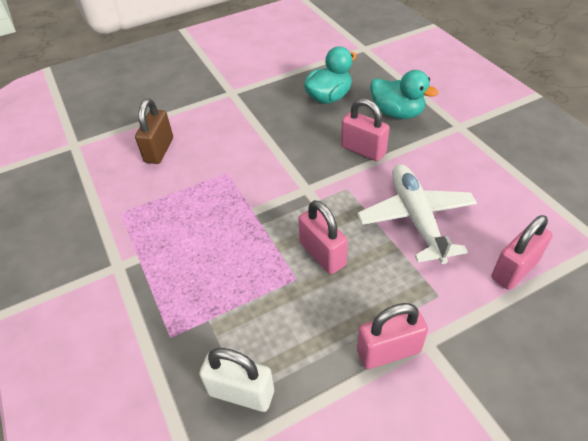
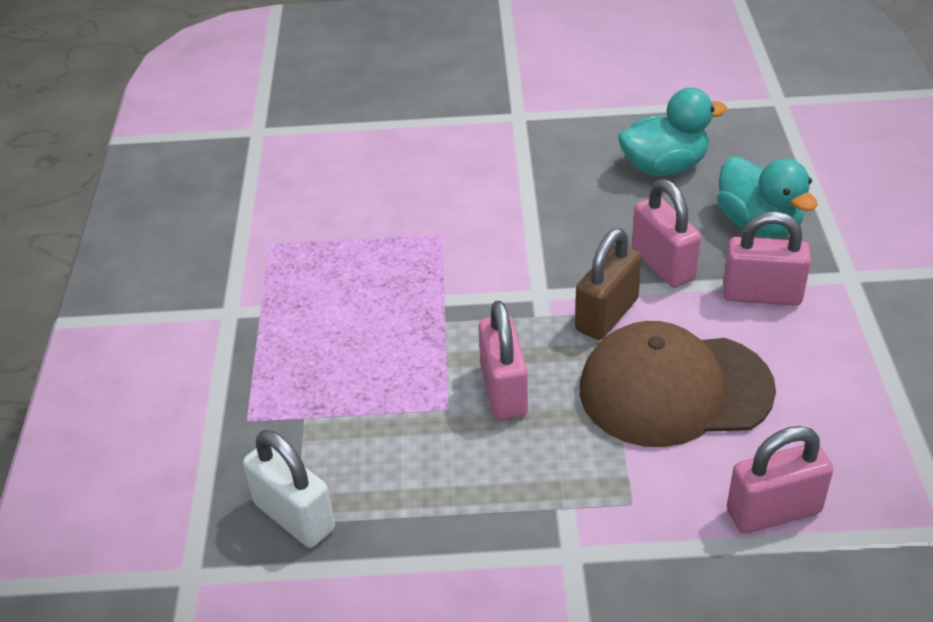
camera: 25 degrees right, 5 degrees down
(159, 150) = (365, 173): brown padlock -> brown padlock (606, 315)
(388, 351) = (511, 544): pink padlock -> pink padlock (761, 295)
(416, 218) = (674, 389): white plane -> brown cap

